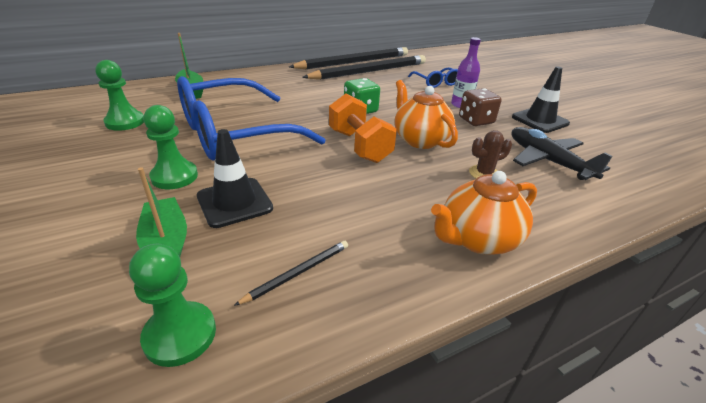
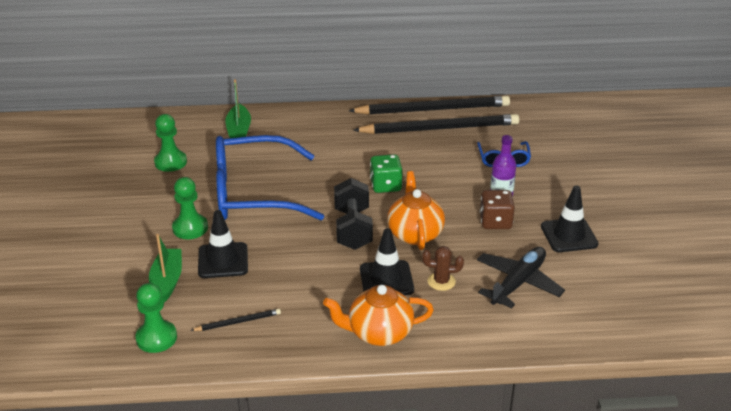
camera: 25 degrees right, 0 degrees up
(359, 146) = (353, 229): orange dumbbell -> black dumbbell
(432, 183) = (386, 279): none -> black traffic cone
(547, 161) = (518, 283): black plane -> black plane turned 45 degrees clockwise

